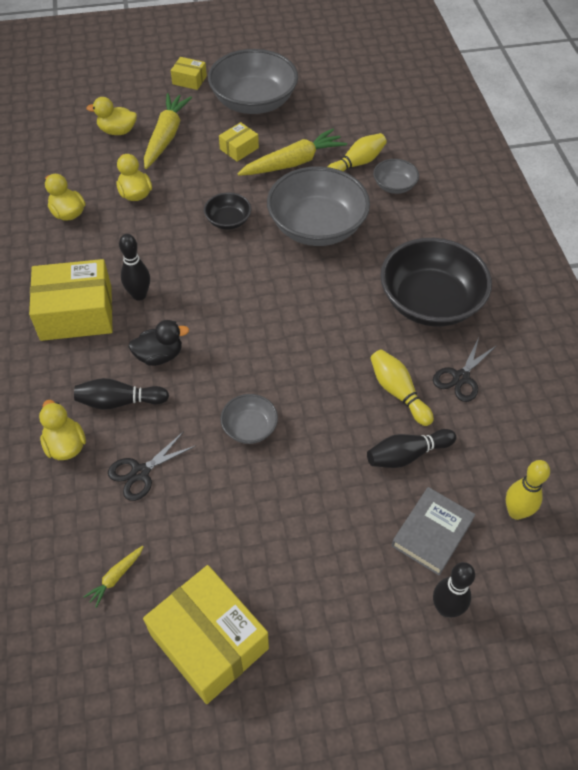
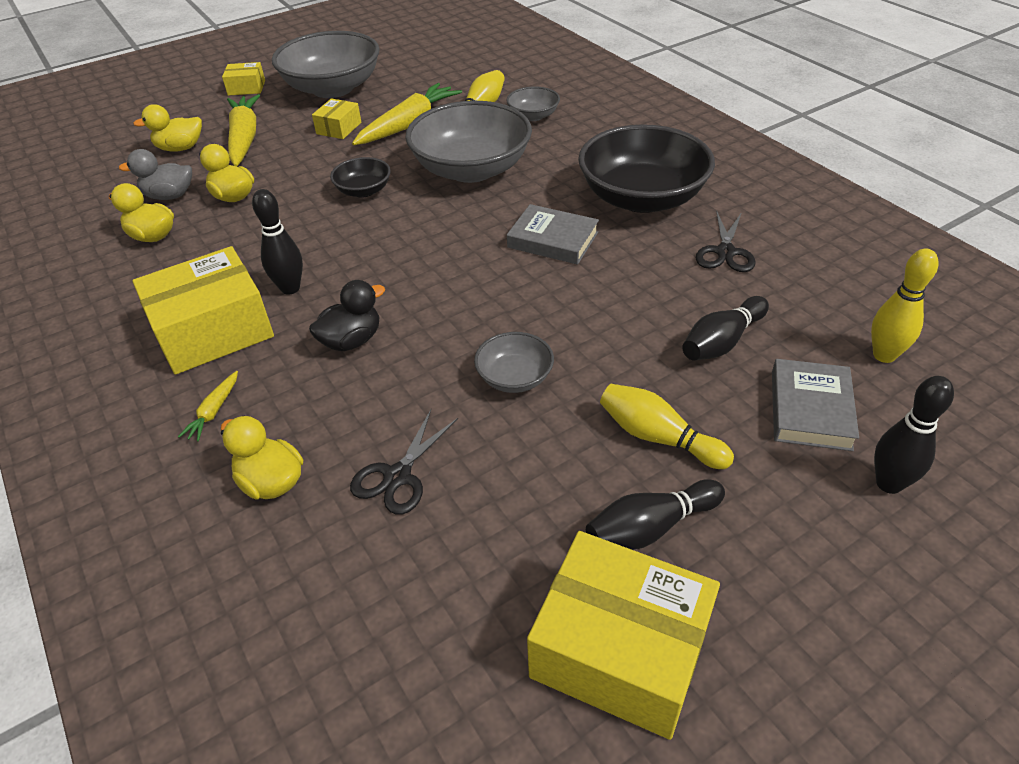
camera: 20 degrees left, 10 degrees down
(93, 178) = (169, 196): none -> grey duck
(116, 577) = (434, 620): yellow carrot -> yellow carrot (214, 411)
(119, 401) = (323, 406): black bowling pin -> black bowling pin (650, 527)
(340, 318) = (553, 240): none -> grey book
(398, 392) = (667, 286): yellow bowling pin -> yellow bowling pin (658, 437)

